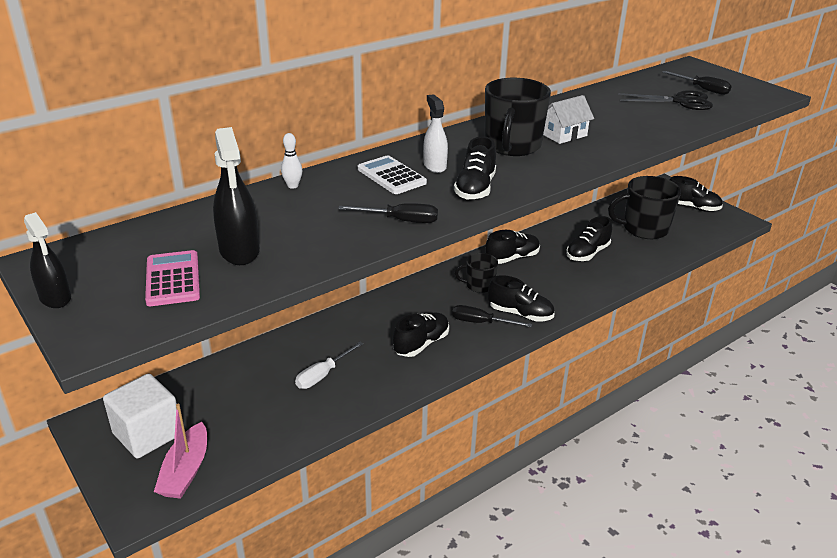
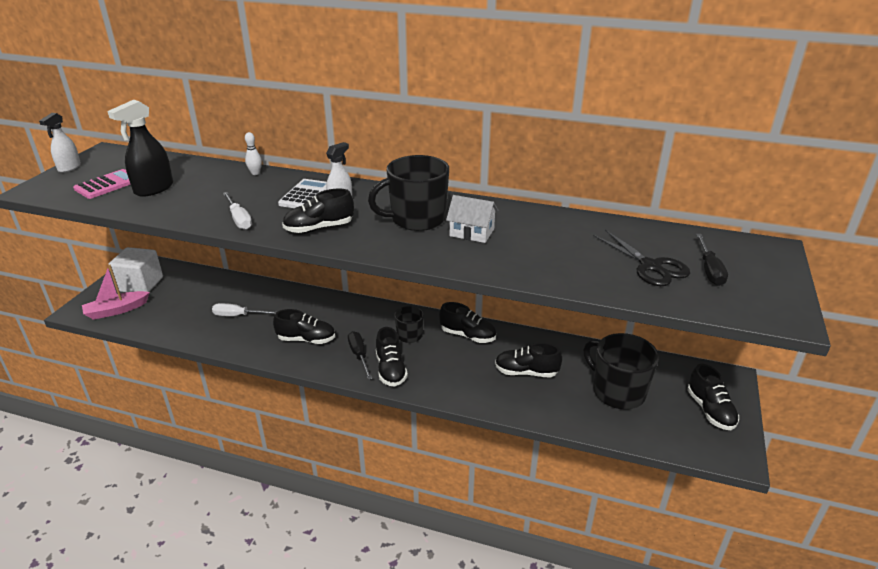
camera: 55 degrees right, 0 degrees up
(55, 298) = (69, 167): black spray bottle -> white spray bottle
(400, 220) = (239, 219): black screwdriver -> white screwdriver

